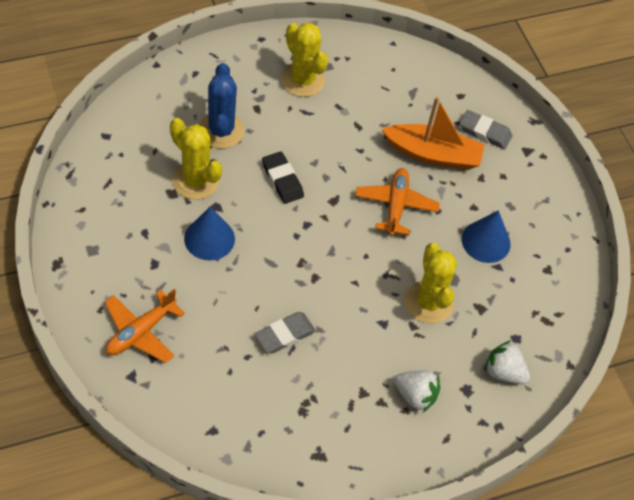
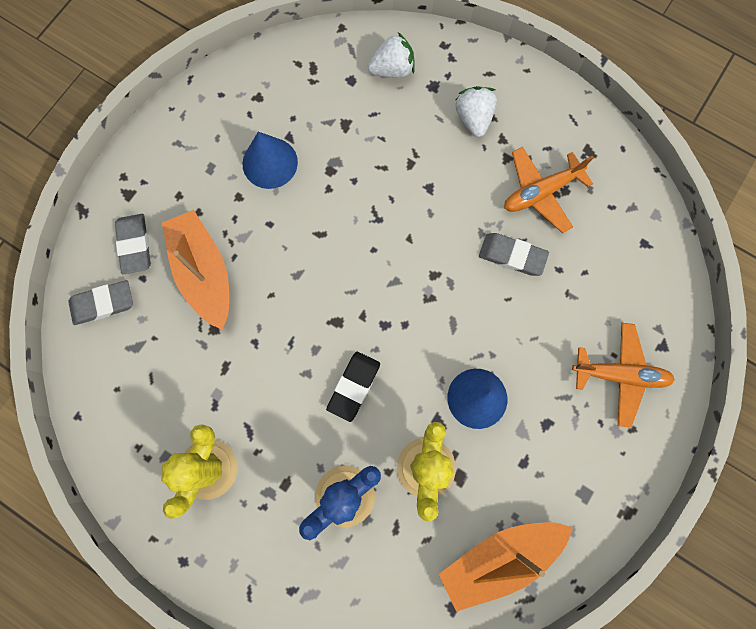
camera: 120 degrees left, 20 degrees up
(106, 178) = (499, 558): none -> orange boat
(395, 206) = (295, 263): orange plane -> orange plane (541, 192)
(429, 302) = (376, 166): yellow cactus -> none
(456, 94) = (103, 304): none -> grey eraser
(503, 372) = (392, 70): white strawberry -> white strawberry turned 105 degrees counterclockwise

